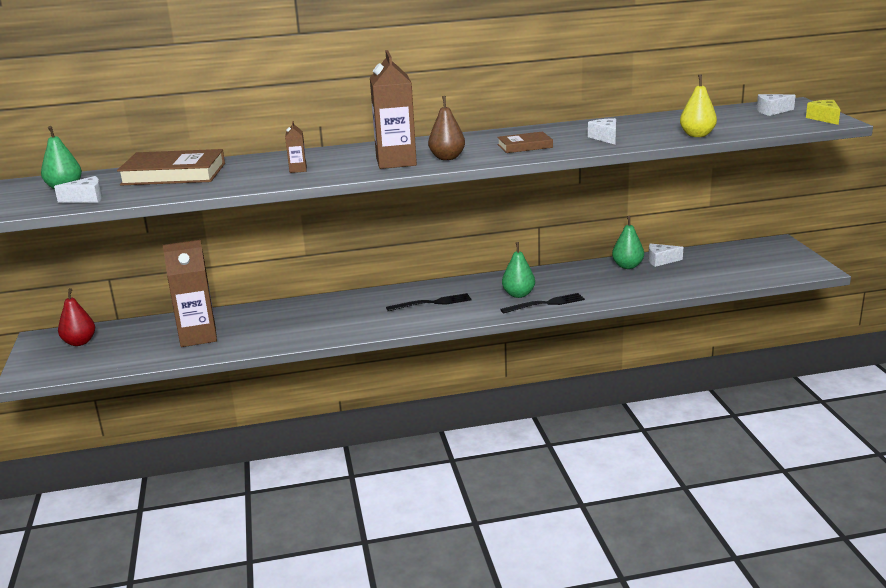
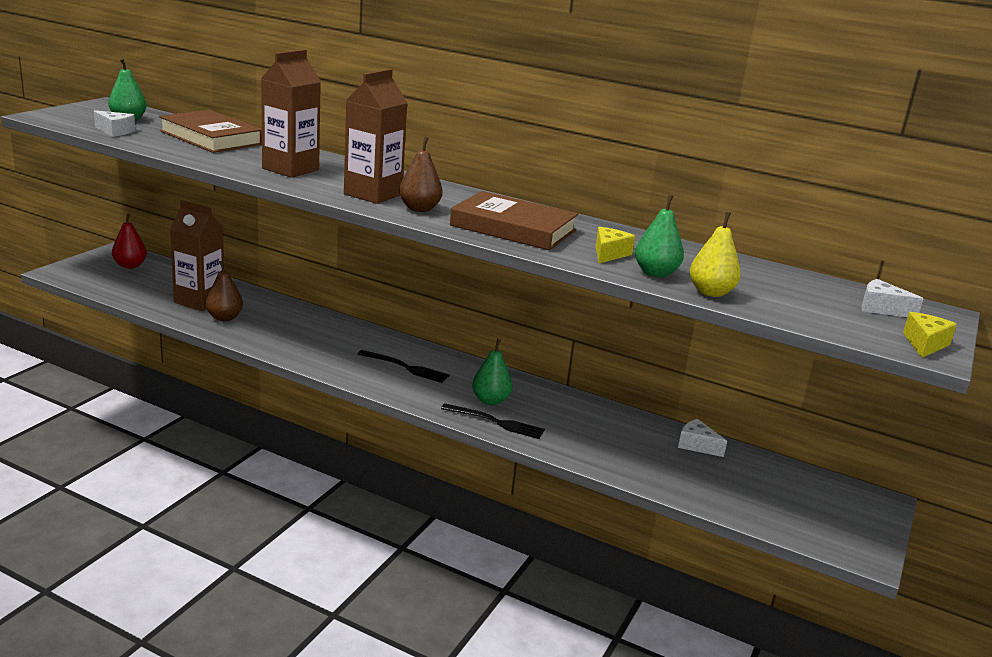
camera: 35 degrees right, 0 degrees up
(244, 337) = (224, 318): none -> brown pear
(298, 170) = (290, 169): brown carton -> brown carton, size x2.25
(524, 146) = (513, 228): brown book -> brown book, size x1.81
(605, 138) = (609, 254): white cheese -> yellow cheese
(627, 266) = (650, 432): green pear -> green pear (655, 273)

